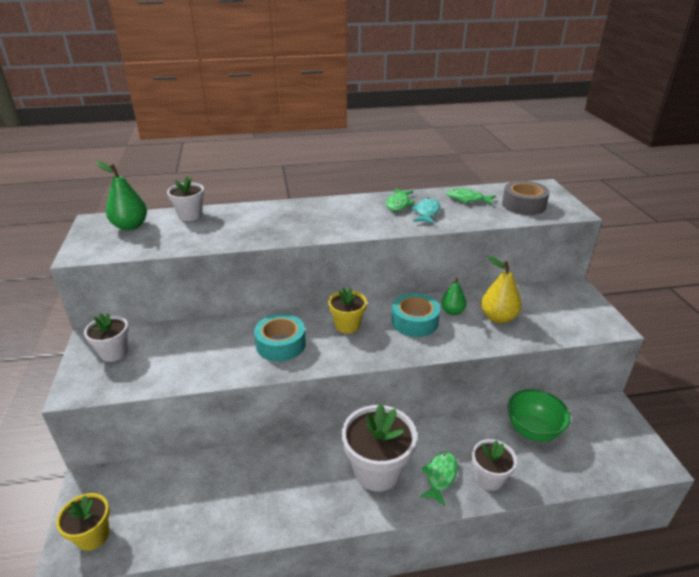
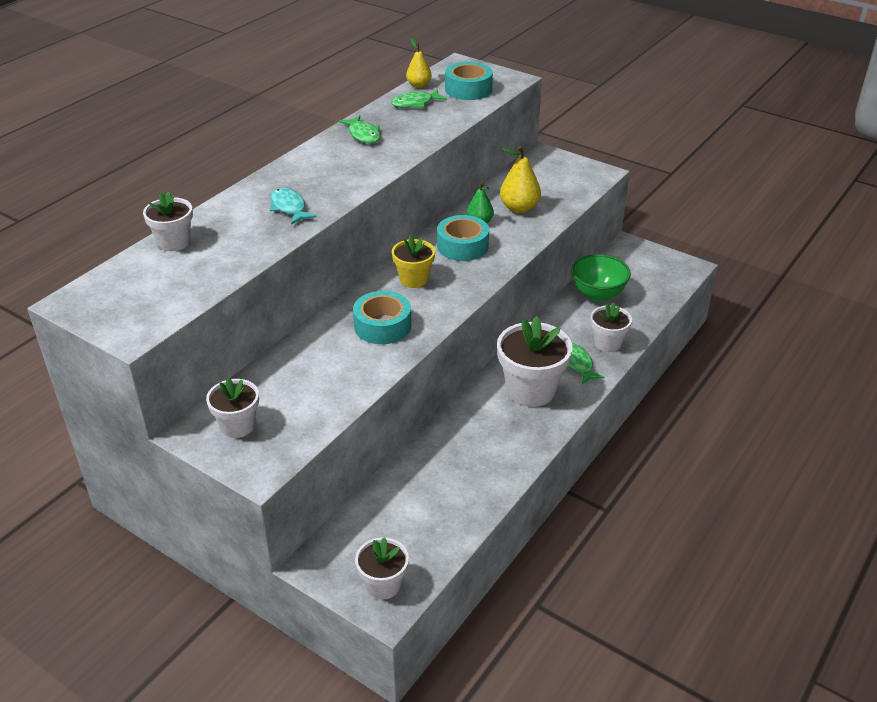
camera: 45 degrees left, 5 degrees up
(93, 535) = (383, 585): yellow flower pot -> white flower pot
(130, 226) = (128, 284): green pear -> none
(427, 212) = (401, 132): turquoise fish -> turquoise fish (289, 207)
(489, 189) = (418, 85): none -> yellow pear
(523, 205) = (468, 89): grey tape -> turquoise tape

